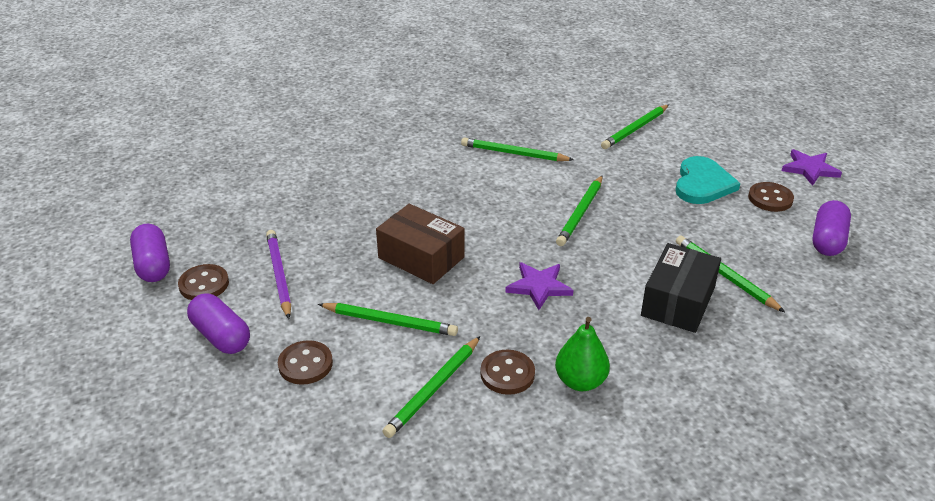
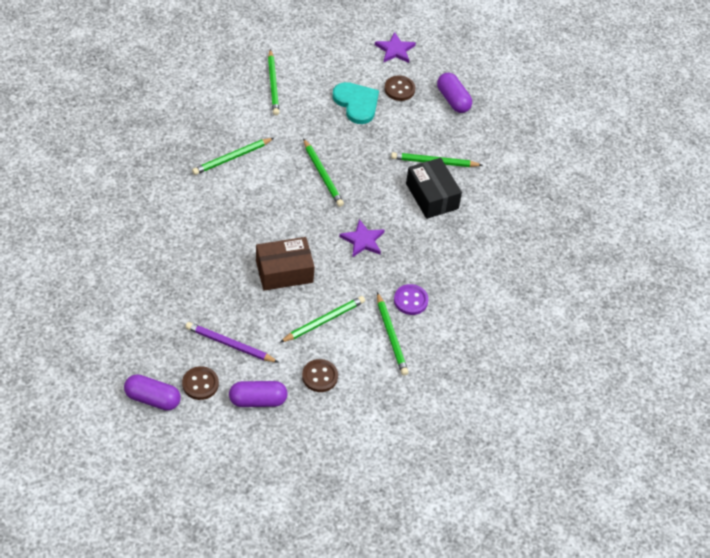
camera: 55 degrees left, 15 degrees up
(507, 374) = (410, 300): brown button -> purple button
(580, 381) = (443, 277): green pear -> none

